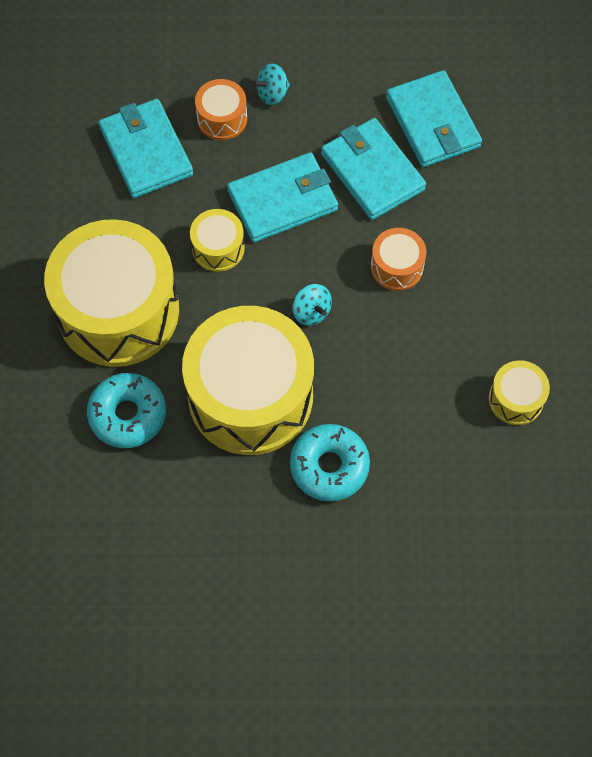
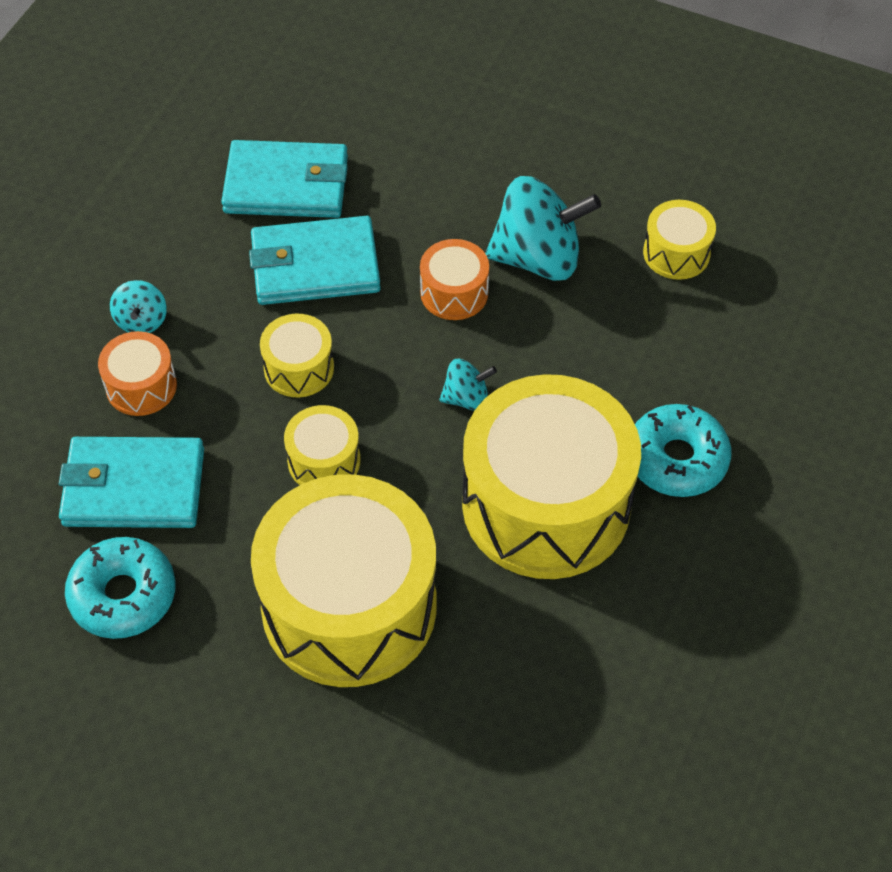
camera: 65 degrees left, 10 degrees down
(128, 414) = (504, 650): turquoise donut -> turquoise donut (123, 595)
(283, 200) = (299, 368): turquoise wallet -> yellow drum
(458, 308) = (538, 258): none -> turquoise spinning top

